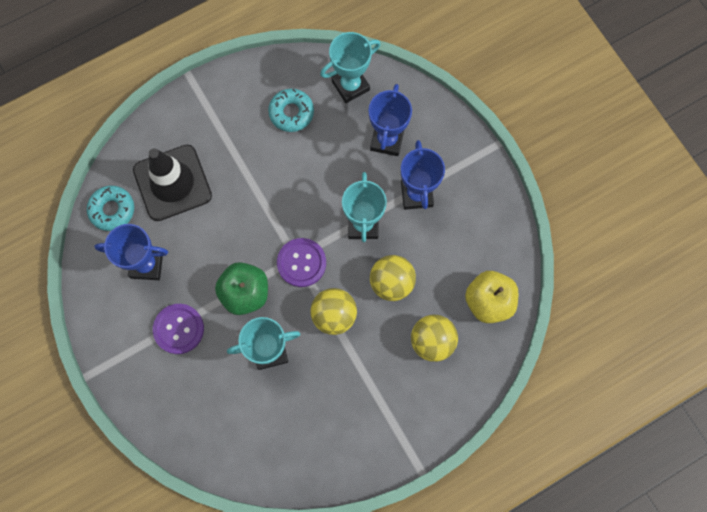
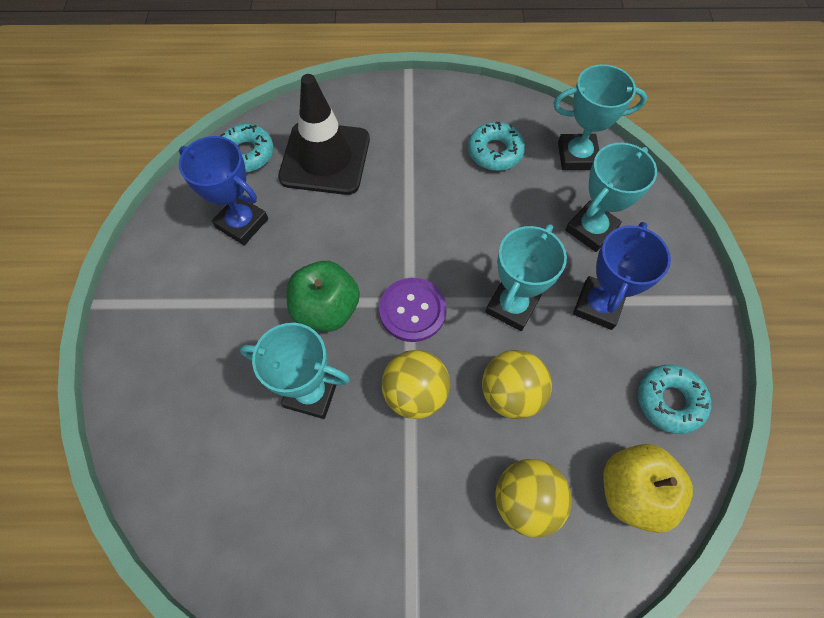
camera: 30 degrees right, 10 degrees down
(178, 329) = (227, 308): purple button -> none
(387, 140) = (591, 229): blue trophy -> turquoise trophy
(487, 235) = (669, 401): none -> turquoise donut

